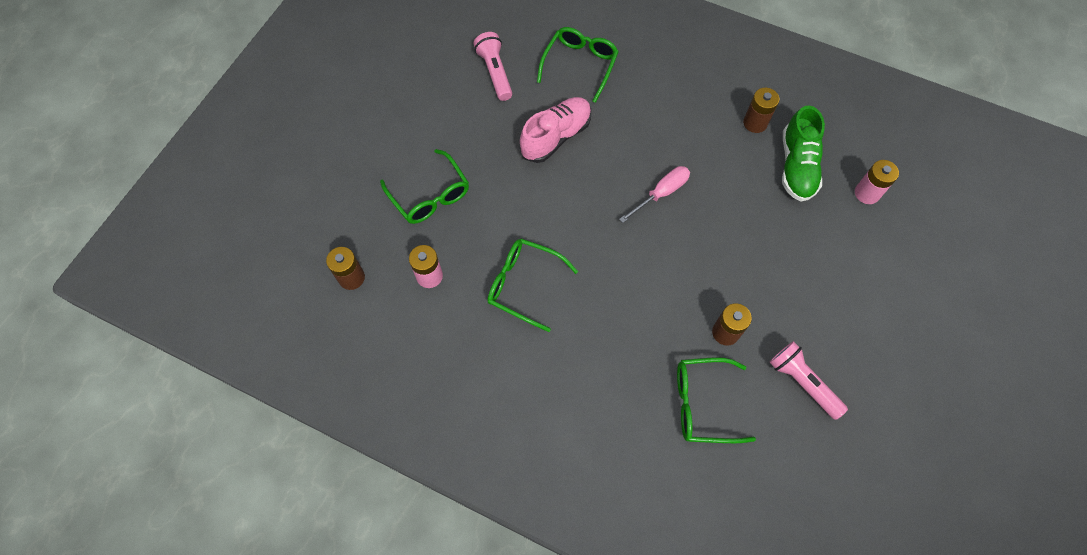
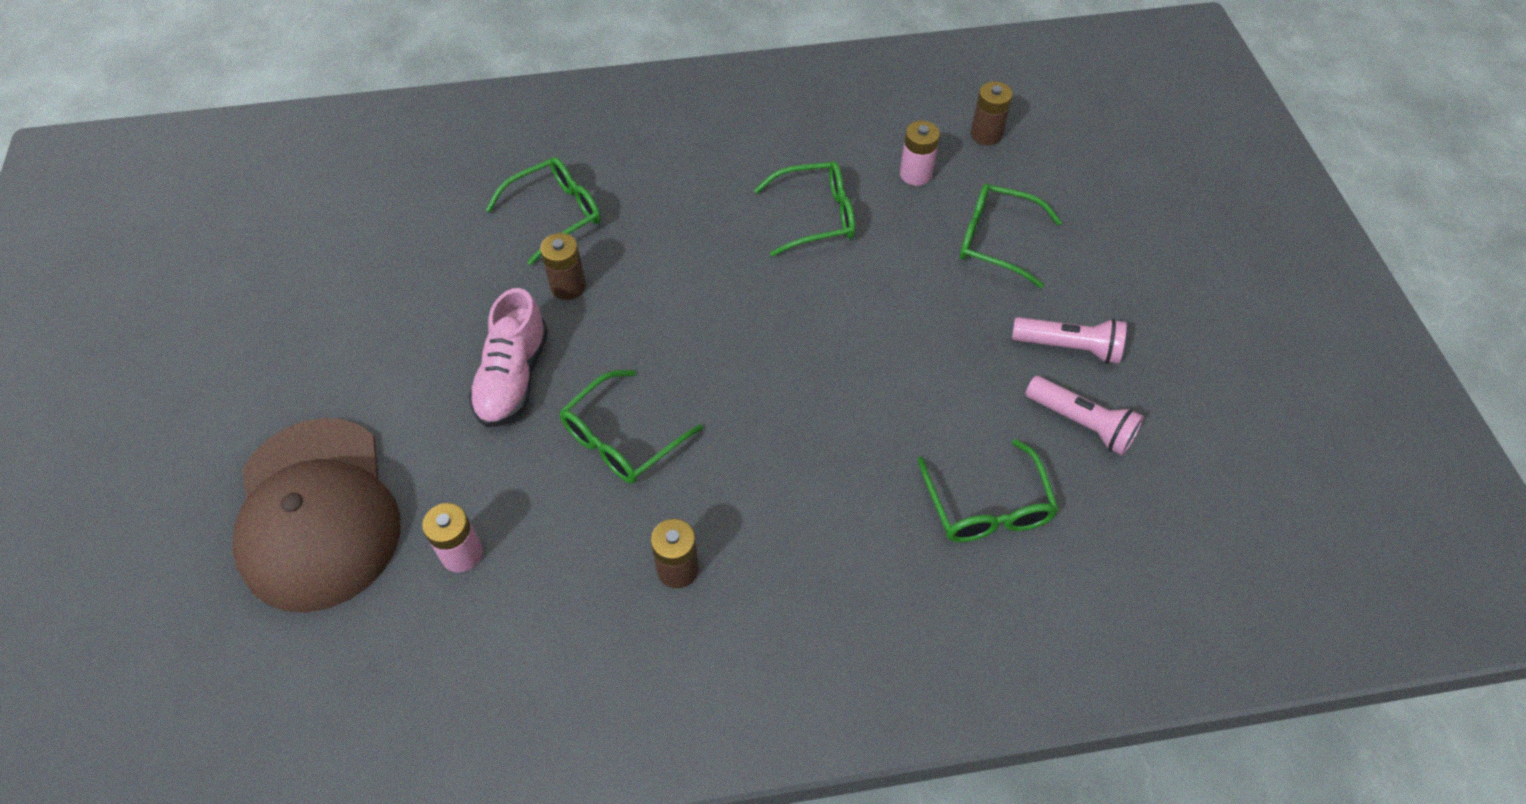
camera: 145 degrees right, 10 degrees down
(556, 137) = (925, 386): pink shoe -> pink shoe (513, 378)
(661, 193) = (740, 392): pink screwdriver -> none
(746, 206) = (622, 439): none -> green glasses
(797, 166) = (581, 536): green shoe -> none
(802, 382) = (457, 284): pink flashlight -> pink flashlight (1069, 347)
(945, 263) = (317, 513): none -> brown cap

